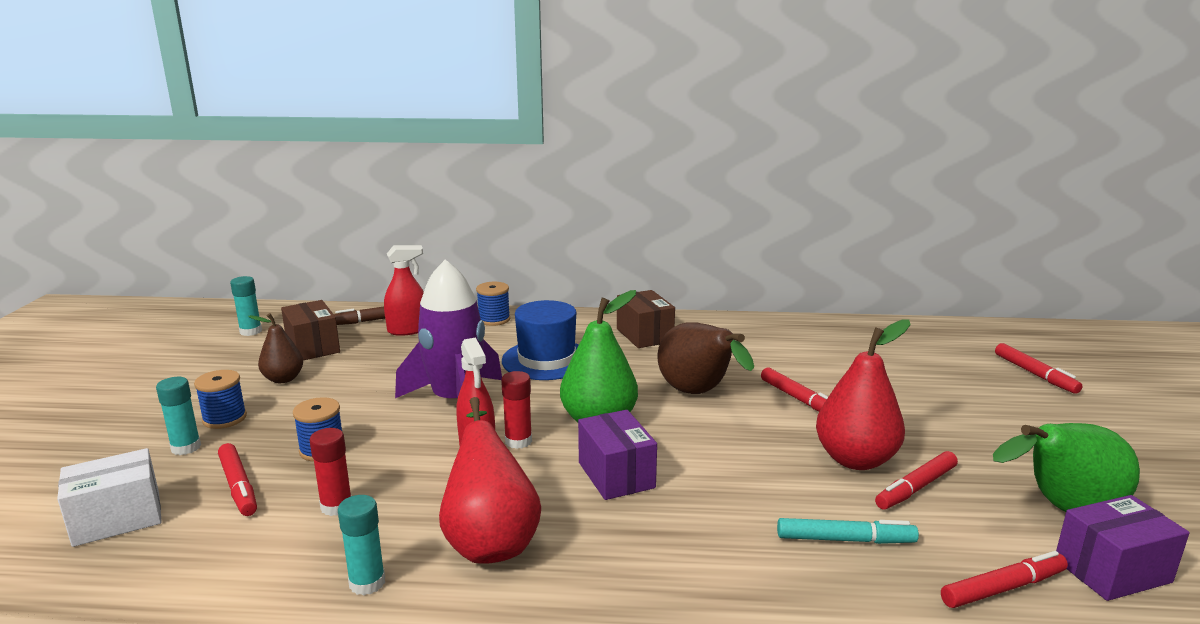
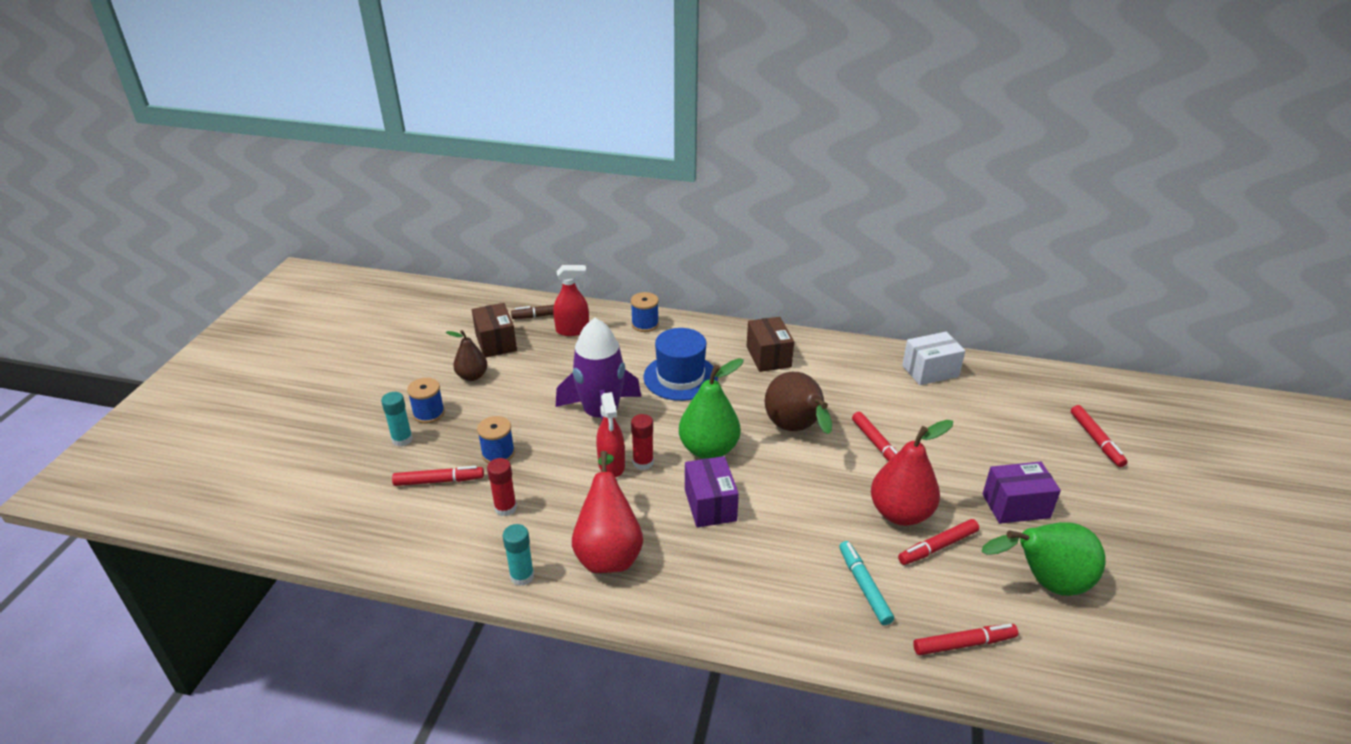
camera: 10 degrees right, 15 degrees up
(117, 519) = (359, 500): white box -> white box (930, 371)
(238, 486) = (439, 481): red marker -> red marker turned 75 degrees counterclockwise
(251, 331) = (448, 319): turquoise glue stick -> none
(845, 539) = (864, 586): turquoise marker -> turquoise marker turned 120 degrees counterclockwise
(1112, 571) = (1054, 641): purple box -> purple box (1015, 506)

